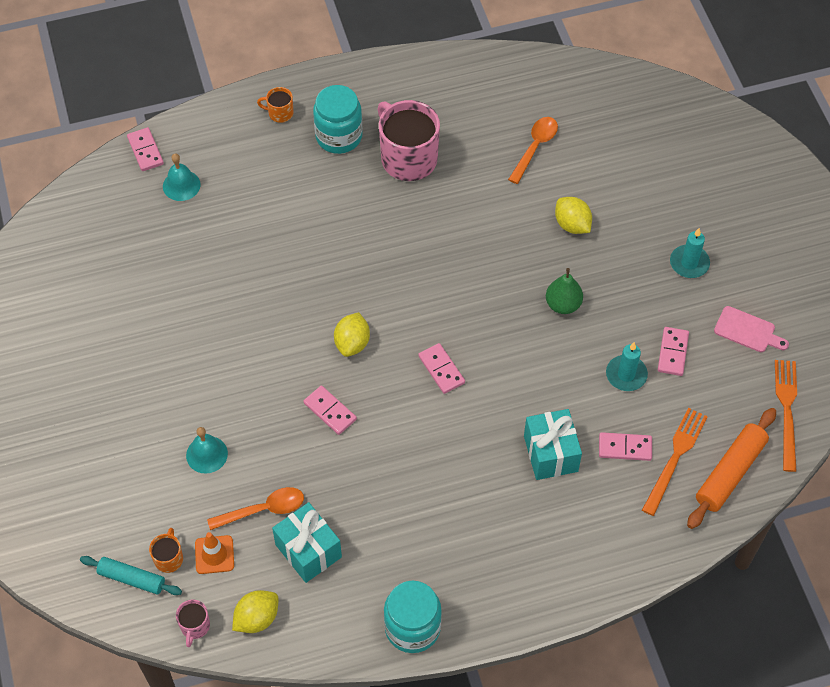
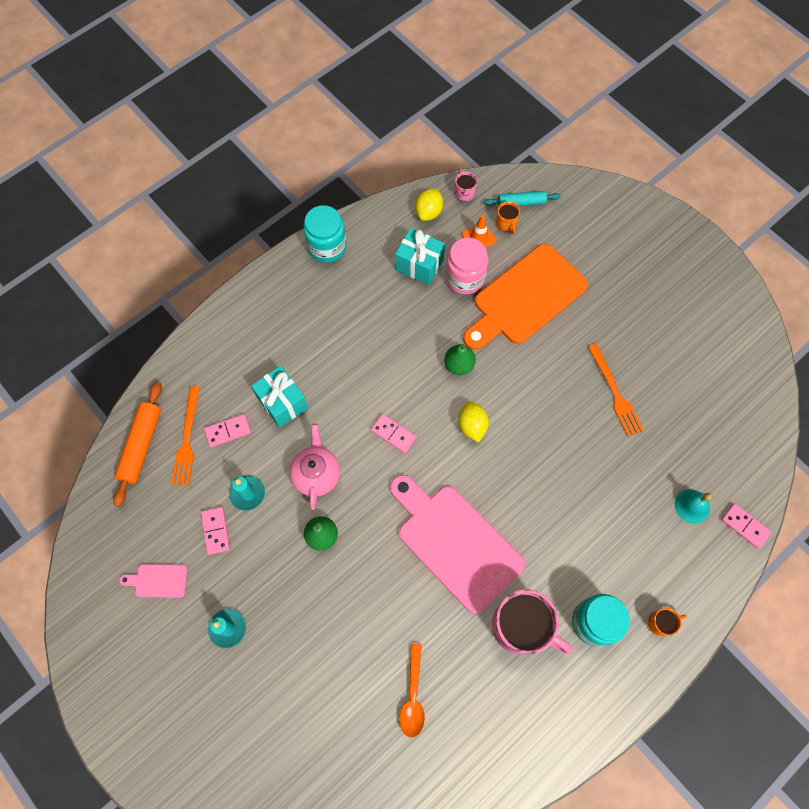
camera: 155 degrees right, 10 degrees up
(206, 454) = (525, 298): turquoise bell -> orange cutting board
(263, 510) = (464, 278): orange spoon -> pink jar
(330, 411) = (459, 365): pink domino -> green pear
(431, 246) = (455, 543): none -> pink cutting board
(543, 364) = (317, 474): none -> pink teapot
(572, 225) = (345, 622): yellow lemon -> none
(787, 410) = (108, 518): orange fork -> orange fork (615, 393)

